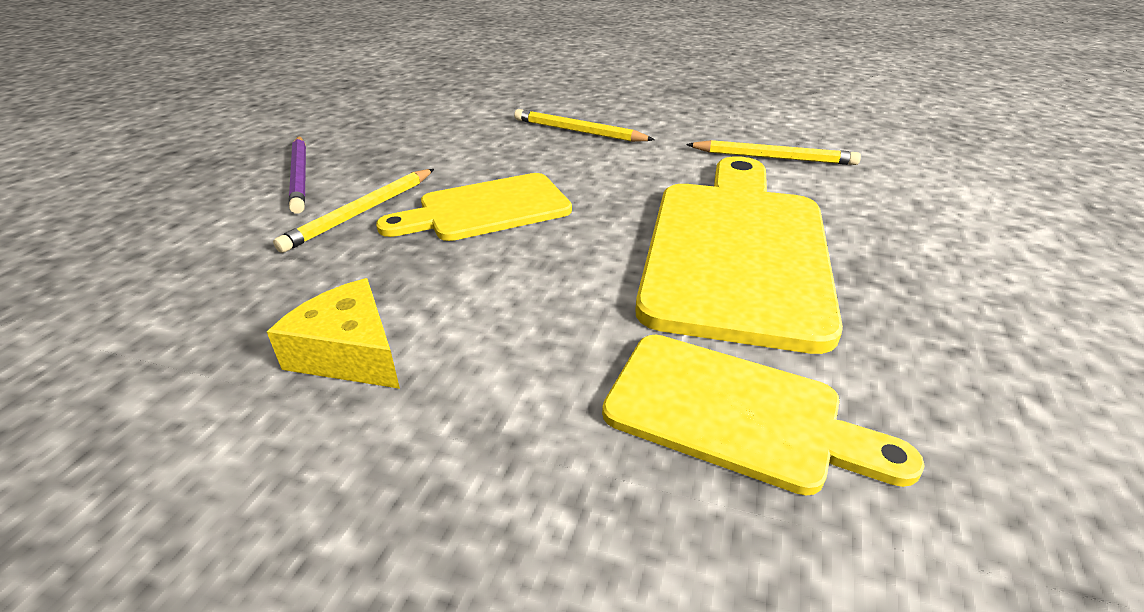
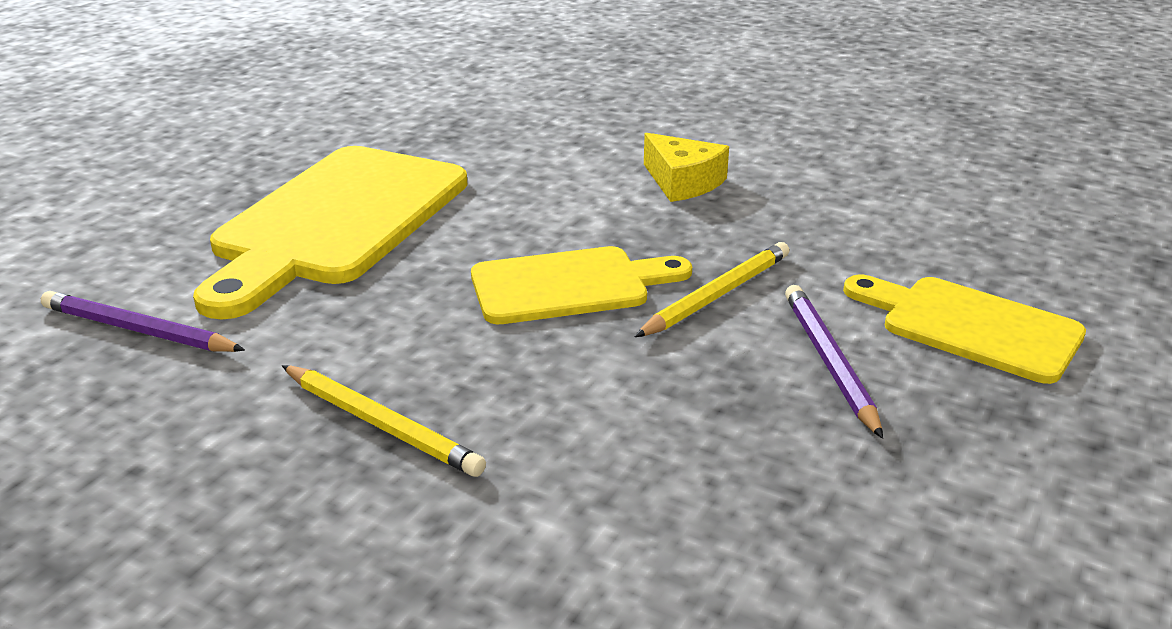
camera: 170 degrees left, 5 degrees down
(735, 413) = (441, 140): yellow cutting board -> yellow cutting board (970, 326)
(774, 157) = (138, 330): yellow pencil -> purple pencil

